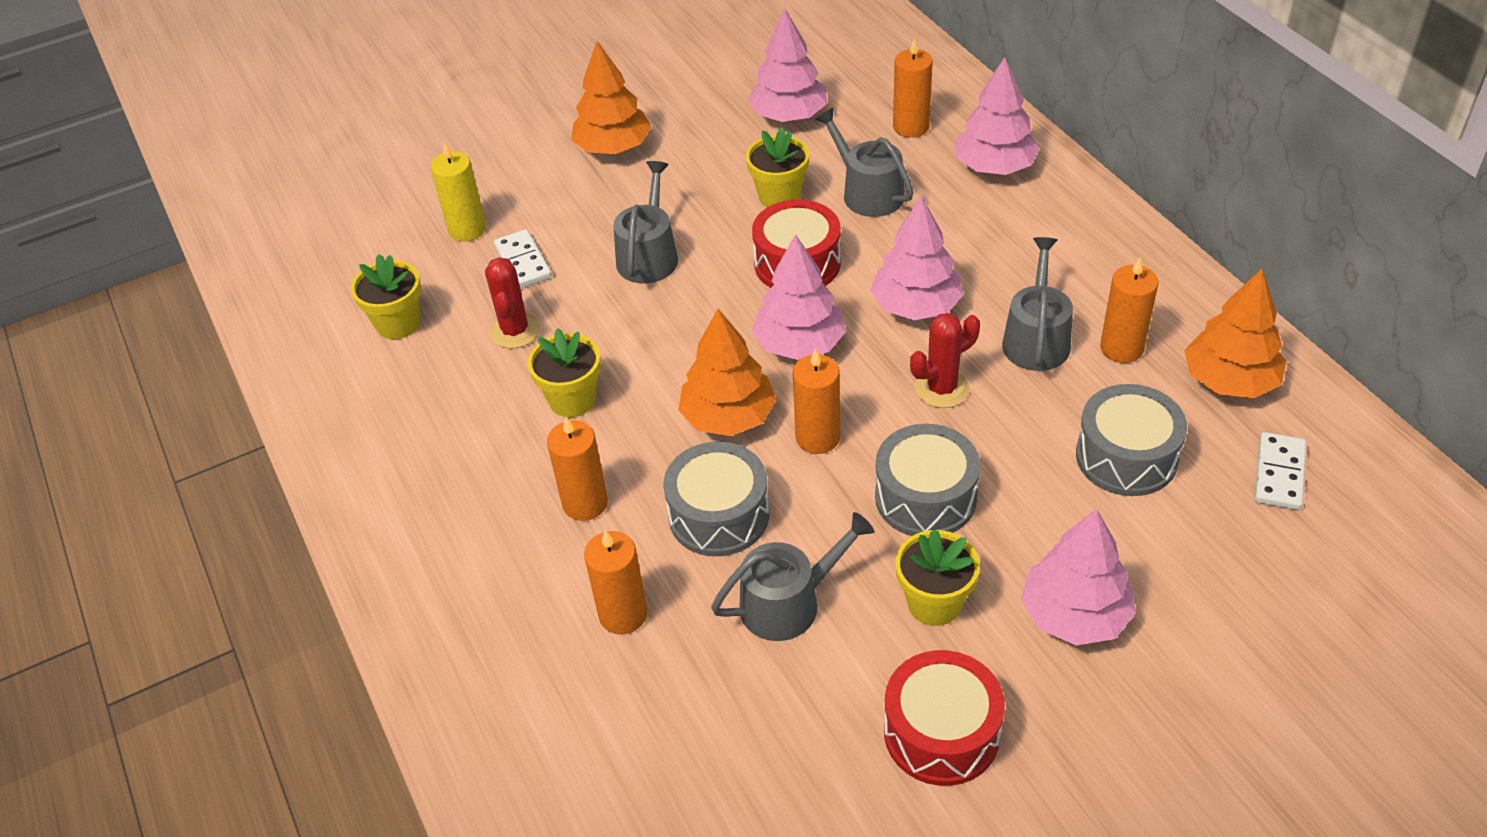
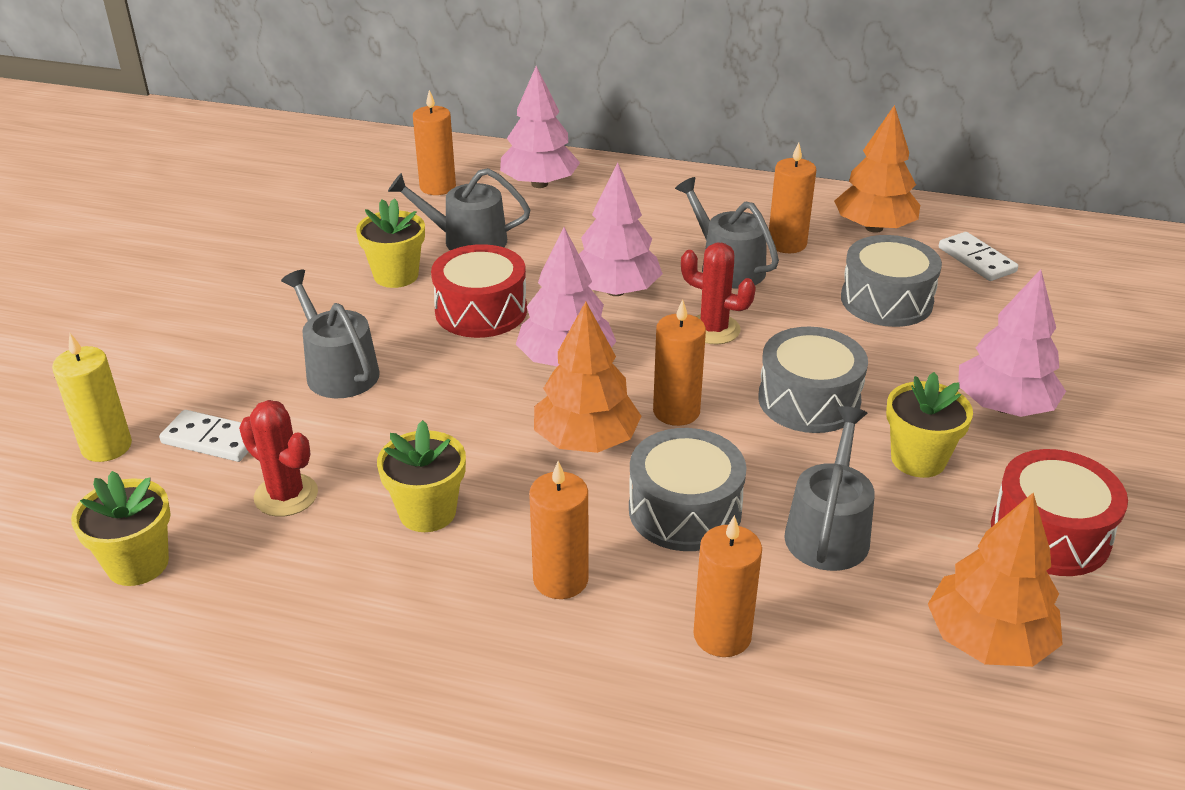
camera: 50 degrees left, 10 degrees down
(613, 147) = (180, 313): orange tree -> orange tree (988, 640)
(789, 116) = (322, 221): pink tree -> none
(942, 389) = (713, 329): red cactus -> red cactus turned 75 degrees counterclockwise

